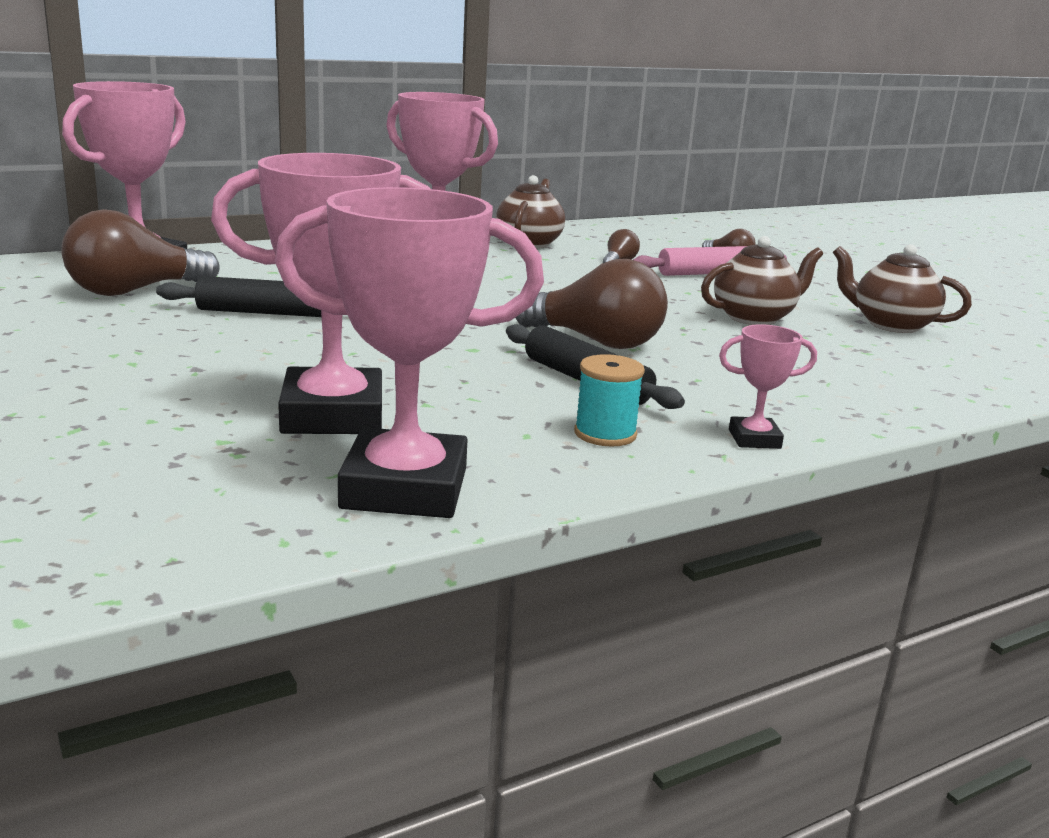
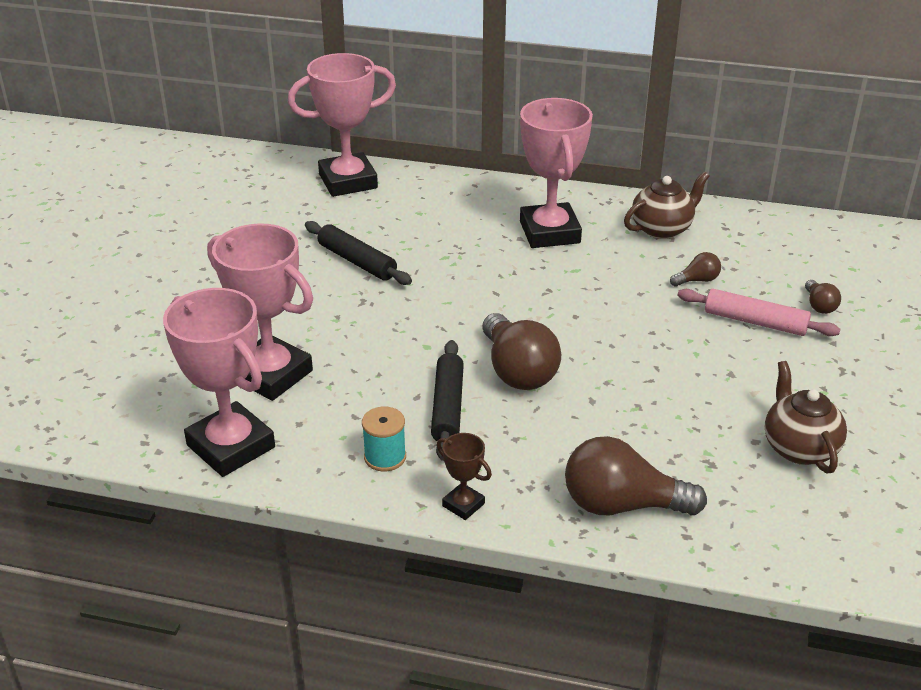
camera: 45 degrees right, 15 degrees up
(134, 291) = (313, 211): brown light bulb -> brown light bulb (622, 505)
(754, 317) = (689, 392): brown teapot -> none
(754, 439) = (463, 505): pink trophy -> brown trophy

